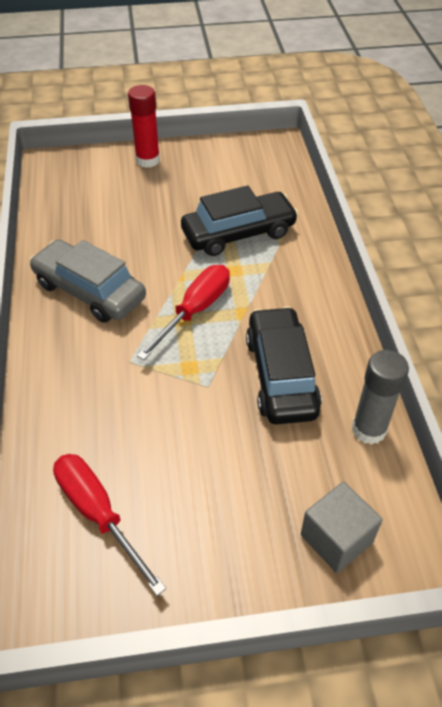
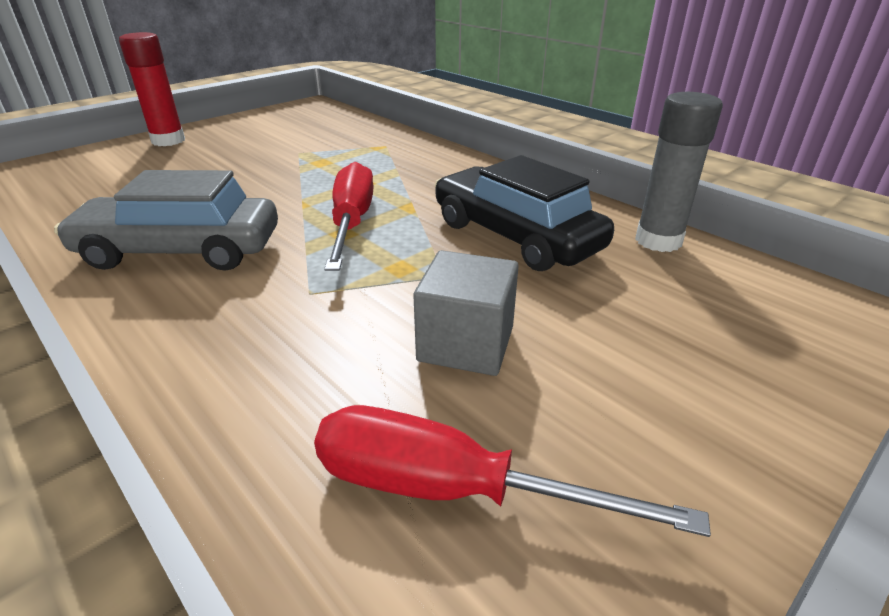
camera: 35 degrees left, 15 degrees down
(238, 233) = (336, 159): black car -> none
(336, 538) = (772, 339): grey cube -> grey cube (466, 344)

